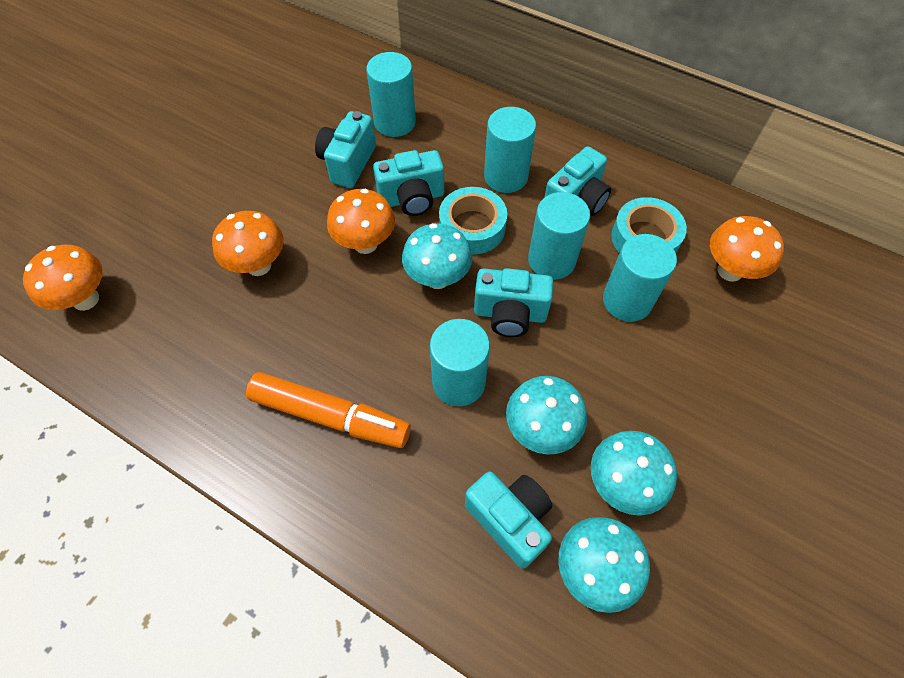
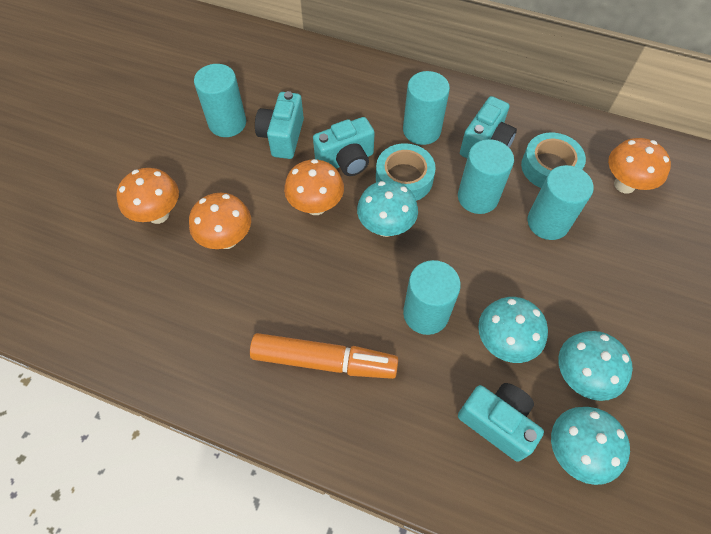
camera: 10 degrees left, 0 degrees up
(86, 299) = (77, 293): orange mushroom -> orange mushroom (158, 214)
(395, 122) = (314, 95): turquoise cylinder -> turquoise cylinder (227, 123)
(510, 314) = (454, 249): turquoise camera -> none

